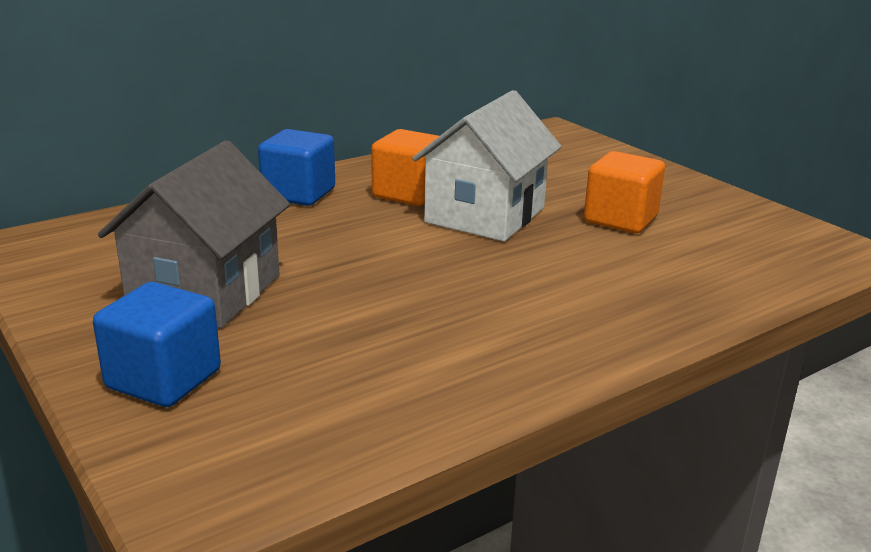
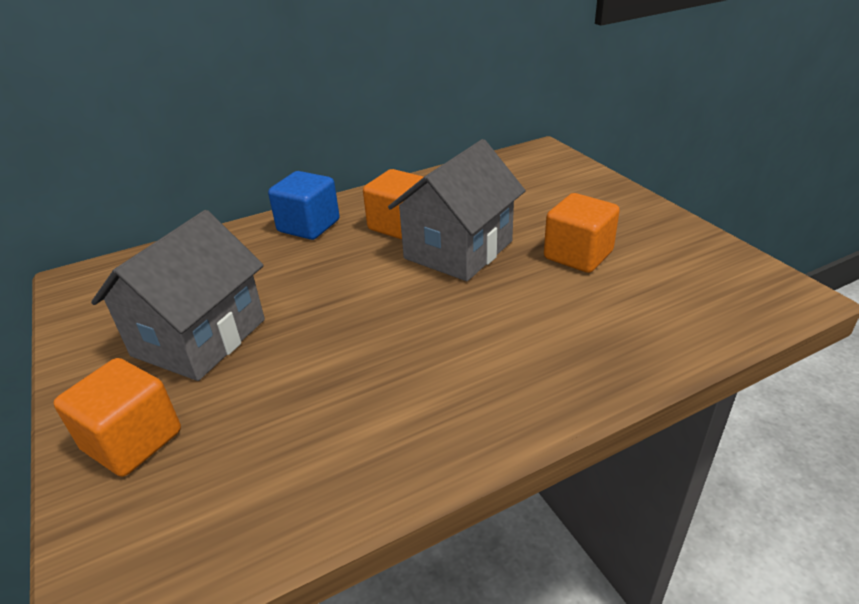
camera: 10 degrees right, 10 degrees up
(164, 379) = (132, 441): blue cube -> orange cube
(485, 215) = (458, 250): white house -> grey house

